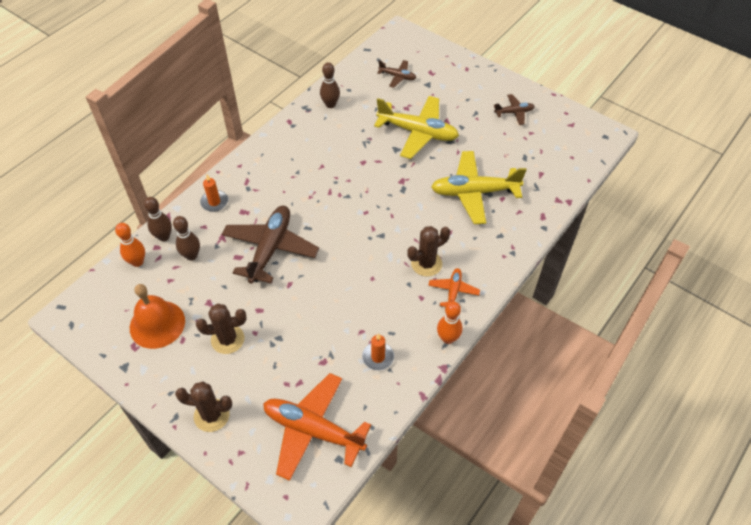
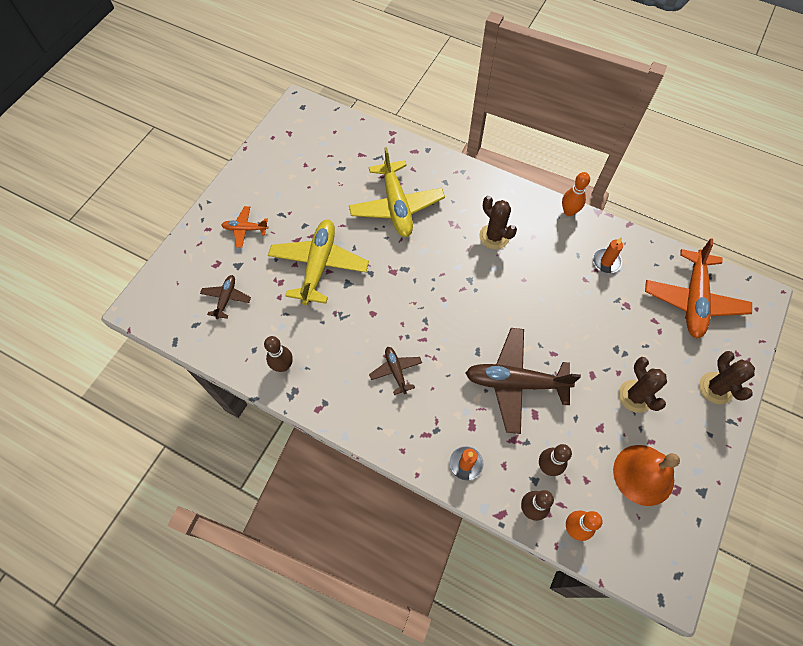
camera: 100 degrees left, 10 degrees up
(453, 291) = (519, 212): orange plane -> orange plane (245, 229)
(514, 112) = (277, 180): brown plane -> brown plane (396, 371)

